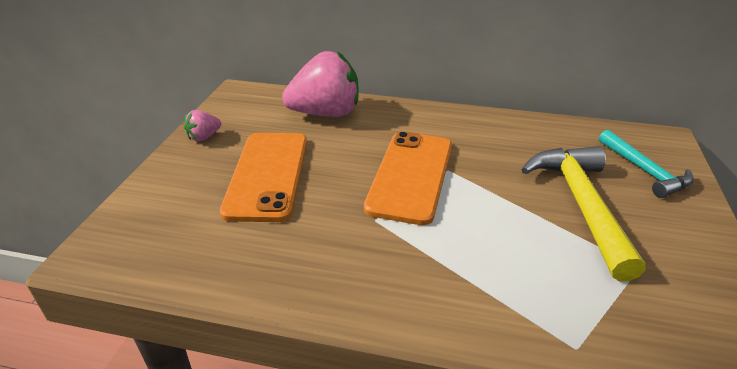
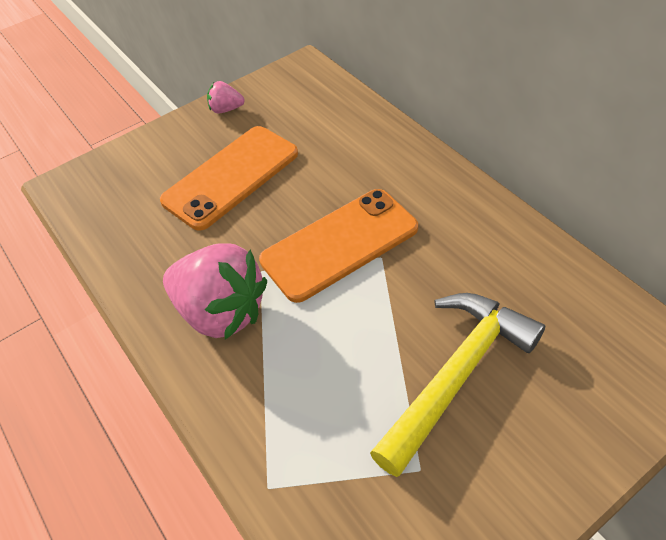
camera: 45 degrees right, 15 degrees up
(326, 113) = (348, 130): pink strawberry -> pink strawberry (221, 312)
(644, 171) = (589, 384): turquoise hammer -> none

